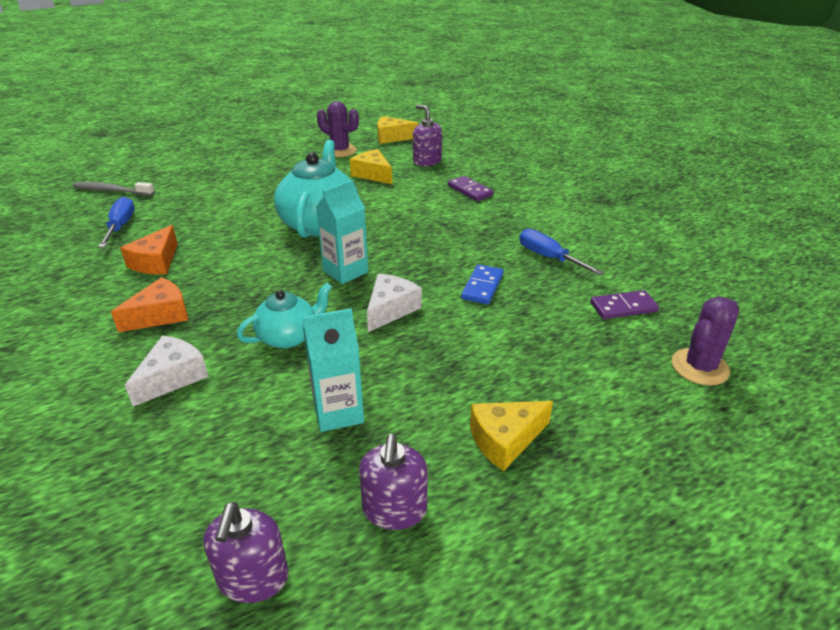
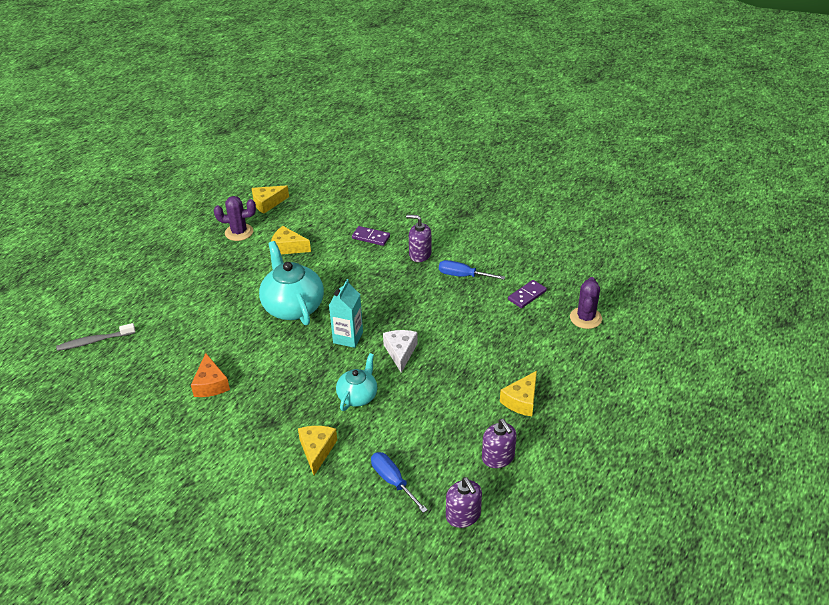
camera: 30 degrees left, 5 degrees up
(121, 226) = (146, 368): blue screwdriver -> blue screwdriver (393, 481)
(160, 315) = (262, 418): orange cheese -> none
(172, 377) = (317, 450): white cheese -> yellow cheese
(338, 412) = (429, 425): turquoise carton -> none
(427, 161) = (316, 219): purple soap dispenser -> purple soap dispenser (420, 254)
(482, 286) = (440, 313): blue domino -> none

